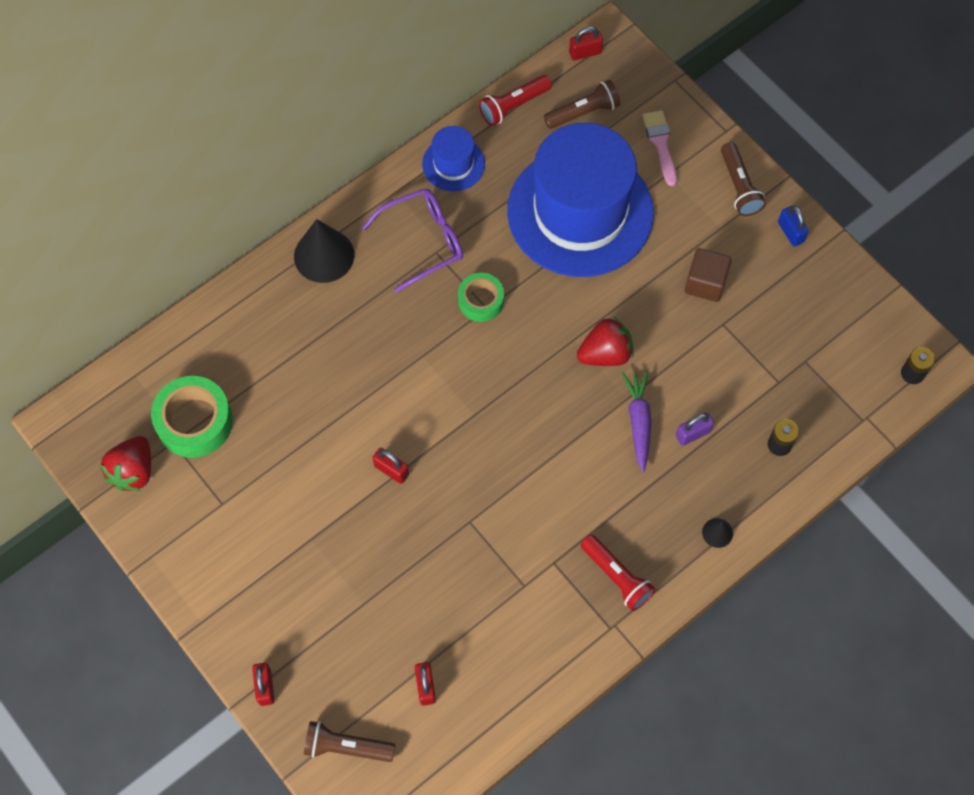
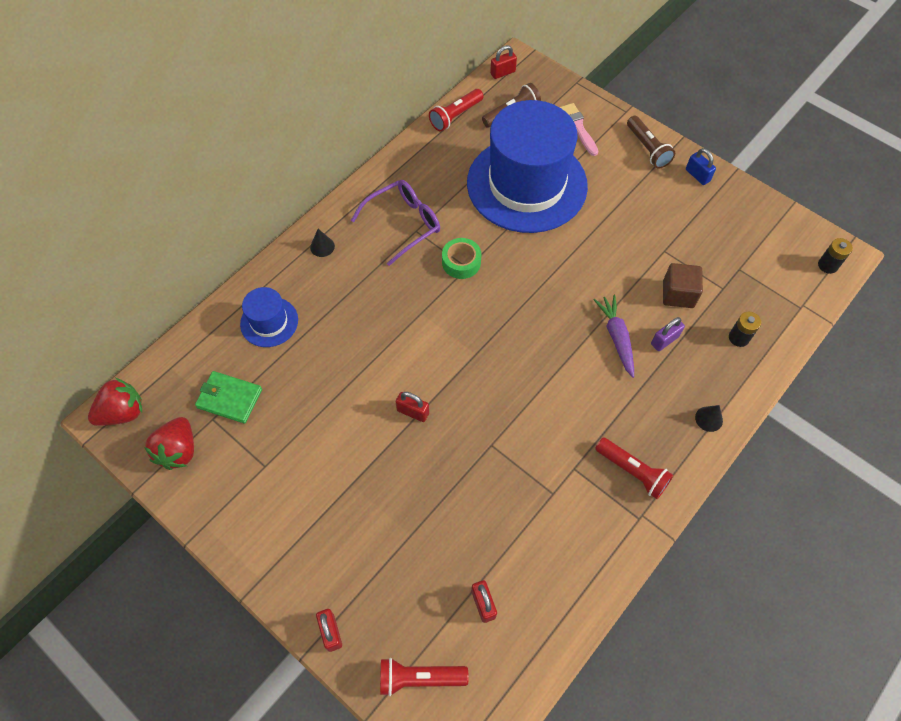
camera: 10 degrees left, 5 degrees down
(194, 422) = (229, 398): green tape -> green wallet
(324, 255) = (322, 246): black cone -> black cone, size x0.48
(346, 747) = (419, 678): brown flashlight -> red flashlight
(453, 164) = (416, 164): blue hat -> blue hat (269, 322)
(605, 353) = (574, 288): red strawberry -> red strawberry (123, 413)
(705, 283) = (641, 222): brown cube -> brown cube (678, 294)

